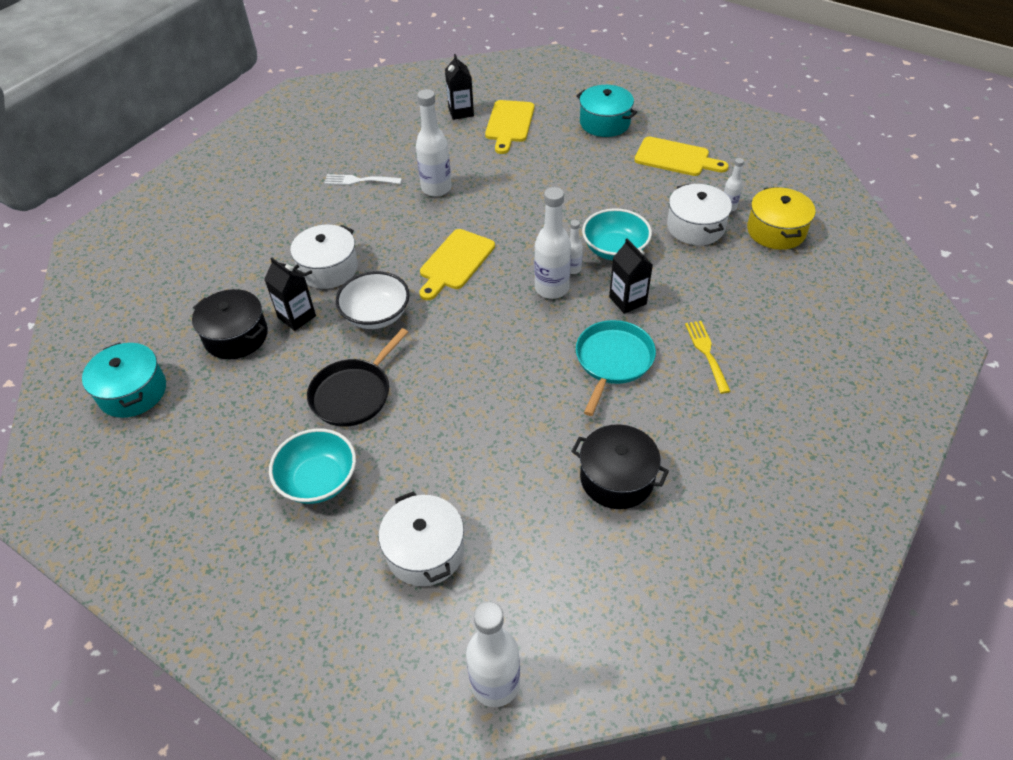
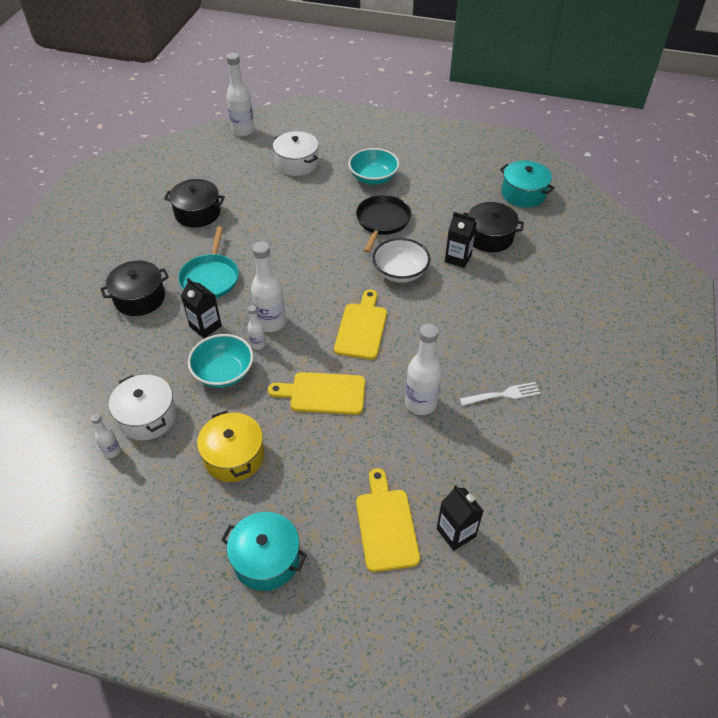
camera: 160 degrees right, 0 degrees up
(328, 269) = (463, 299): white pot -> none
(675, 158) = (170, 514): yellow cutting board -> yellow cutting board (323, 393)
(706, 353) = (140, 298): yellow fork -> black pot
(776, 231) = (65, 431): yellow pot -> yellow pot (234, 456)

